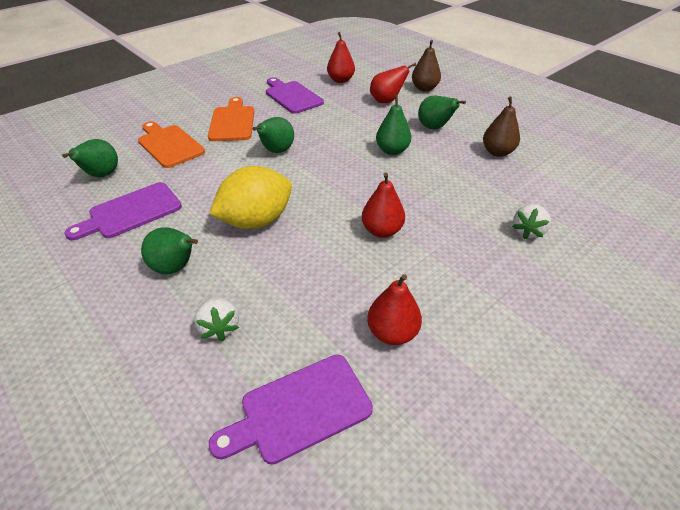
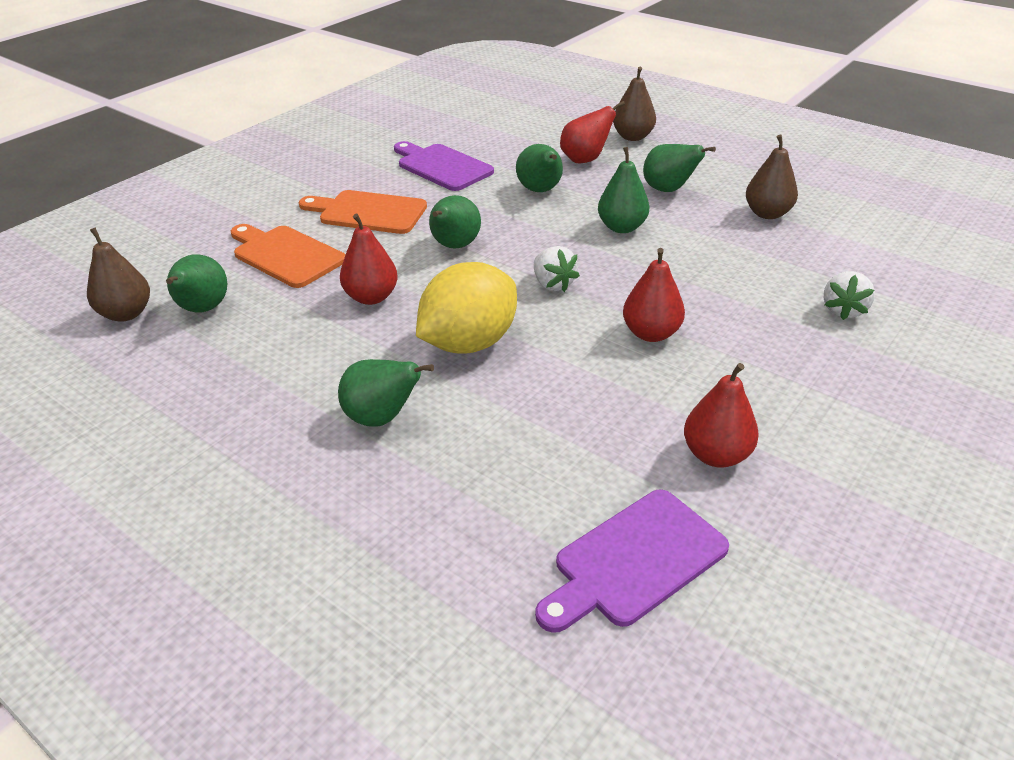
camera: 10 degrees left, 5 degrees down
(56, 172) = (126, 314): none -> brown pear
(131, 212) = (275, 354): purple cutting board -> none
(220, 327) = (482, 482): white strawberry -> white strawberry (553, 284)
(232, 122) = (368, 212): orange cutting board -> orange cutting board turned 60 degrees counterclockwise
(340, 80) = (505, 136): red pear -> red pear (371, 297)
(348, 119) = (540, 191): none -> green pear

